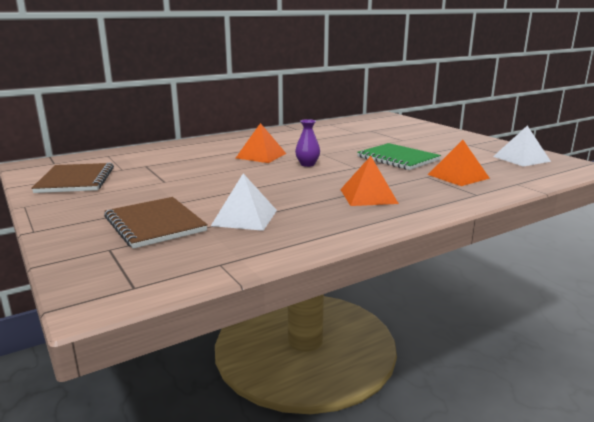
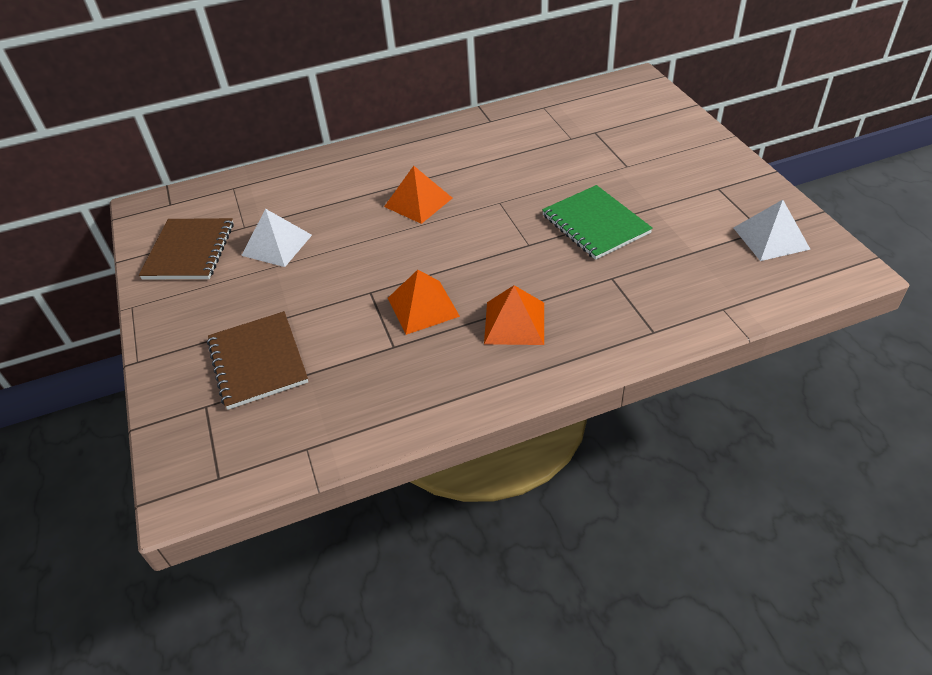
camera: 15 degrees right, 25 degrees up
(245, 217) = (356, 358): white pyramid -> white pyramid (277, 245)
(307, 164) = (469, 232): purple vase -> none
(458, 176) = (653, 281): orange pyramid -> orange pyramid (423, 307)

